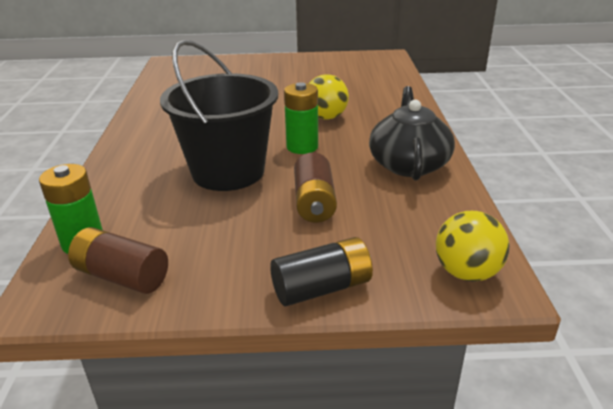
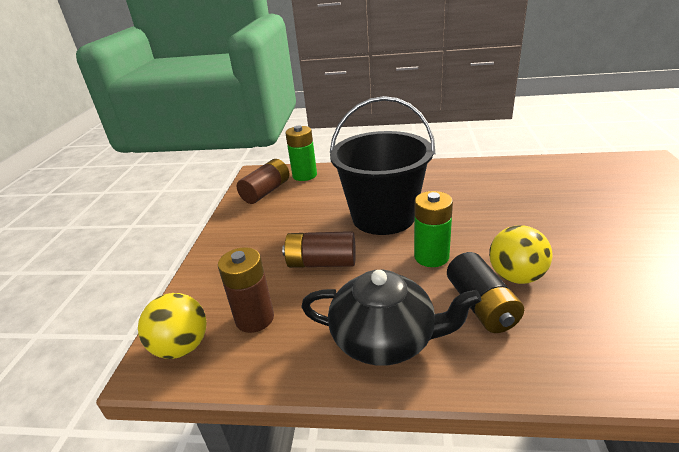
camera: 100 degrees right, 0 degrees up
(322, 288) = (213, 264): black battery -> black battery (481, 306)
(409, 232) = (254, 318): none -> brown battery

